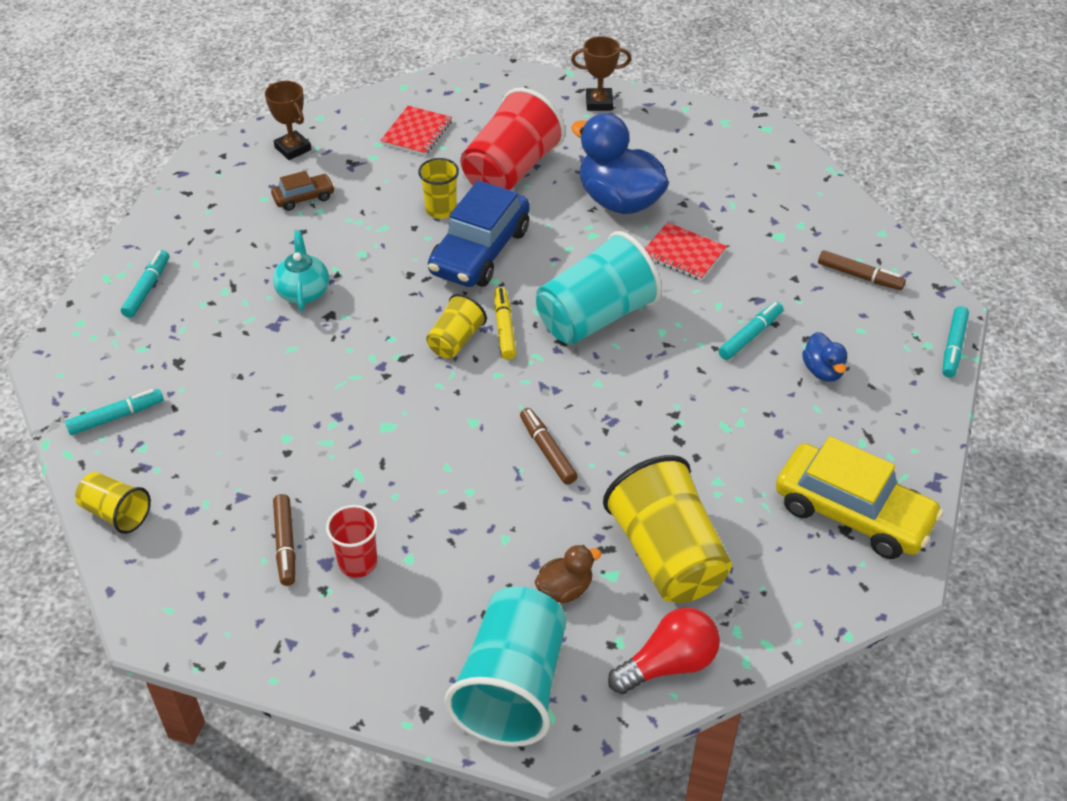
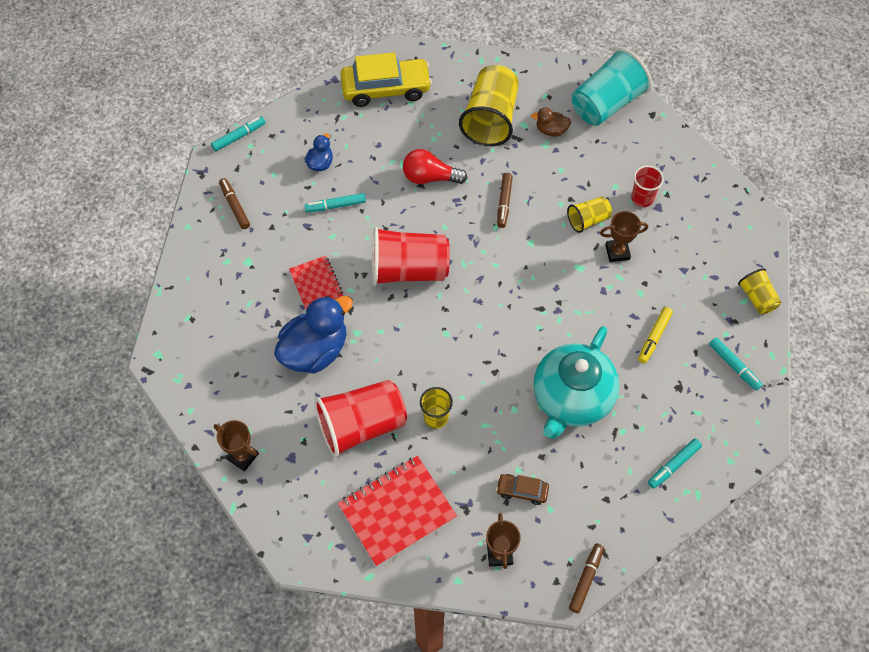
camera: 145 degrees left, 15 degrees up
(116, 417) = (734, 366): turquoise marker -> turquoise marker turned 135 degrees counterclockwise
(285, 544) = (673, 228): brown marker -> brown marker (585, 579)
(303, 291) = (571, 399): turquoise teapot -> turquoise teapot, size x2.01
(348, 470) = (617, 252): none -> brown trophy
(416, 132) = (397, 511): red notebook -> red notebook, size x1.70
(455, 341) = (502, 302): yellow cup -> yellow cup (588, 220)
(480, 251) = (437, 363): blue car -> none
(504, 328) = (467, 293): yellow marker -> yellow marker (654, 337)
(595, 317) = (409, 269): turquoise cup -> red cup
(619, 201) = (315, 350): blue duck -> blue duck turned 120 degrees counterclockwise
(668, 664) = (531, 75): red light bulb -> red light bulb (430, 177)
(853, 513) = (386, 88): yellow car -> yellow car turned 105 degrees clockwise

